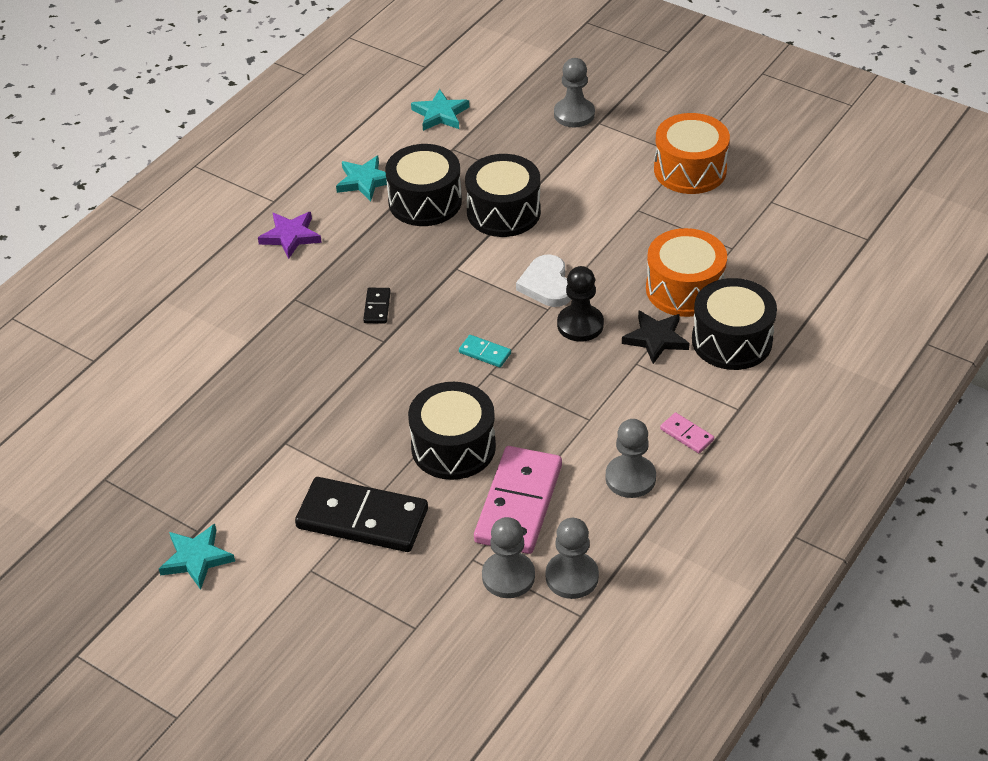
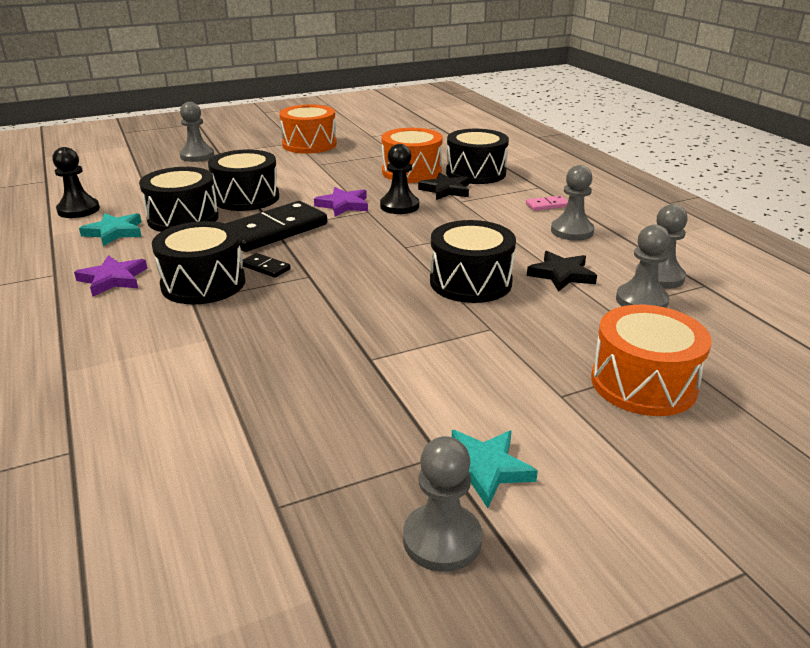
camera: 60 degrees left, 15 degrees down
(121, 565) = (442, 539): none -> grey pawn
(323, 289) = (203, 283): none -> black drum
(361, 614) = (643, 383): none -> orange drum
(362, 518) = (515, 347): black domino -> black domino (274, 231)
(386, 131) = (78, 210): none -> black pawn
(440, 114) = (105, 189): turquoise star -> none
(485, 353) = (381, 242): turquoise domino -> none
(519, 503) = (561, 274): pink domino -> black star
(546, 285) = (343, 205): white heart -> purple star

